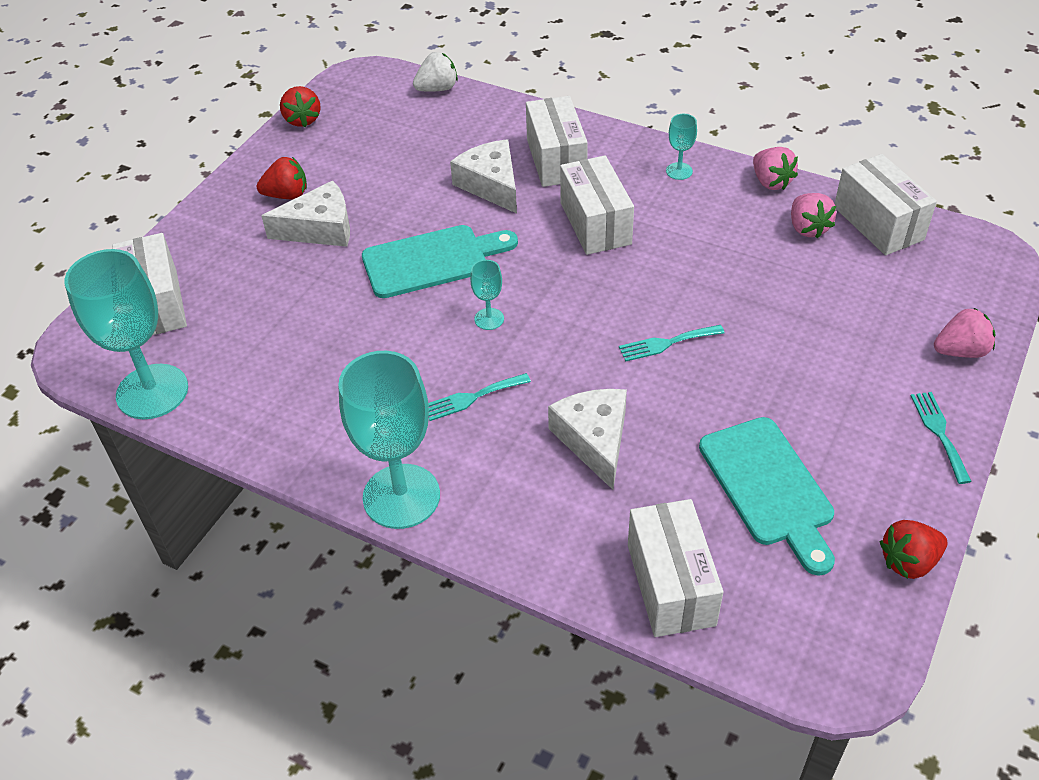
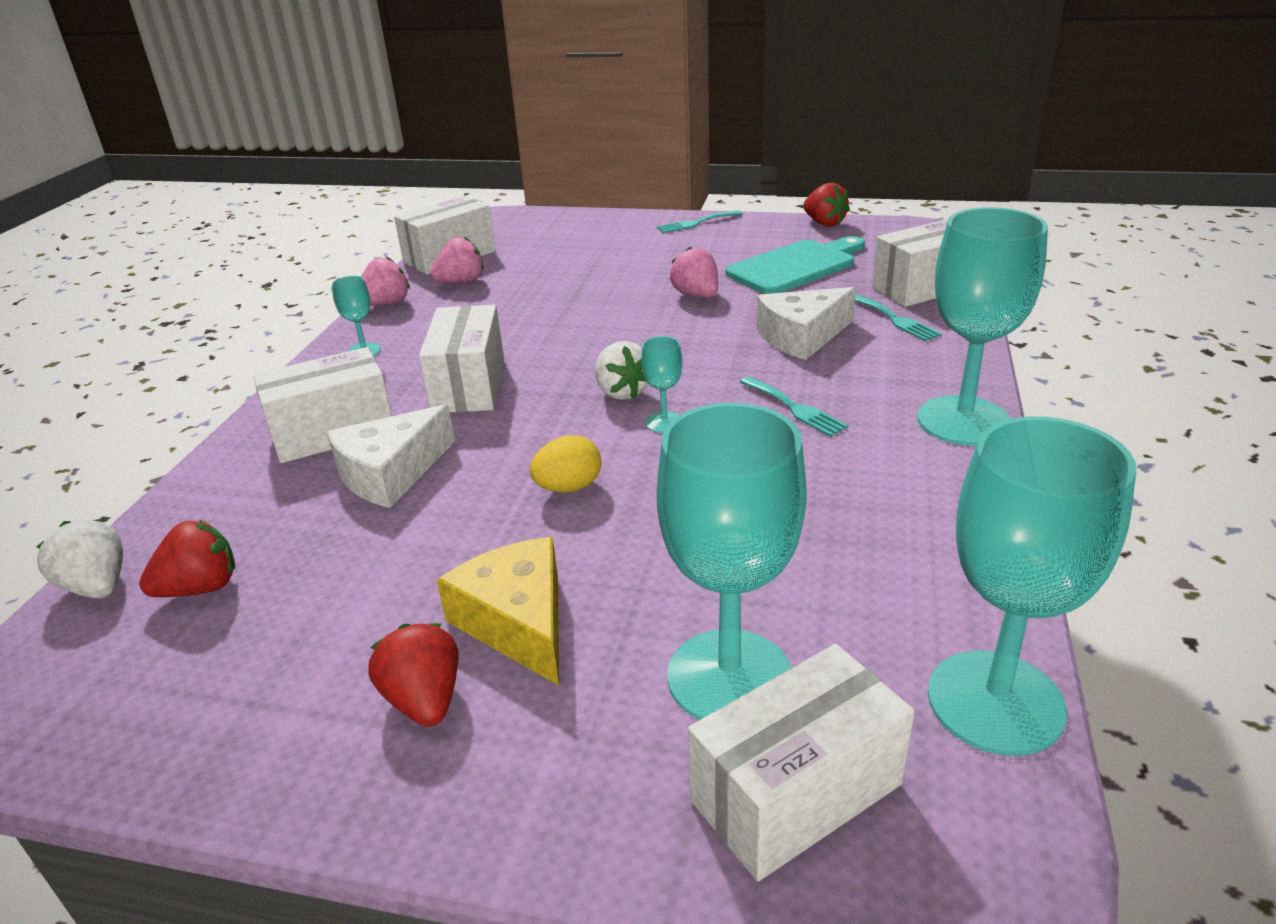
camera: 105 degrees left, 15 degrees down
(233, 298) = (729, 677): none -> turquoise goblet
(302, 120) = (148, 763): red strawberry -> red strawberry (200, 588)
(320, 229) = (518, 622): white cheese -> yellow cheese
(432, 260) = (568, 487): turquoise cutting board -> yellow egg
(545, 303) = (621, 392): none -> white strawberry
(595, 223) = (469, 385): white box -> white box turned 60 degrees counterclockwise
(666, 343) = (652, 322): turquoise fork -> turquoise fork (895, 319)
(960, 351) = (605, 222): pink strawberry -> pink strawberry (696, 295)

